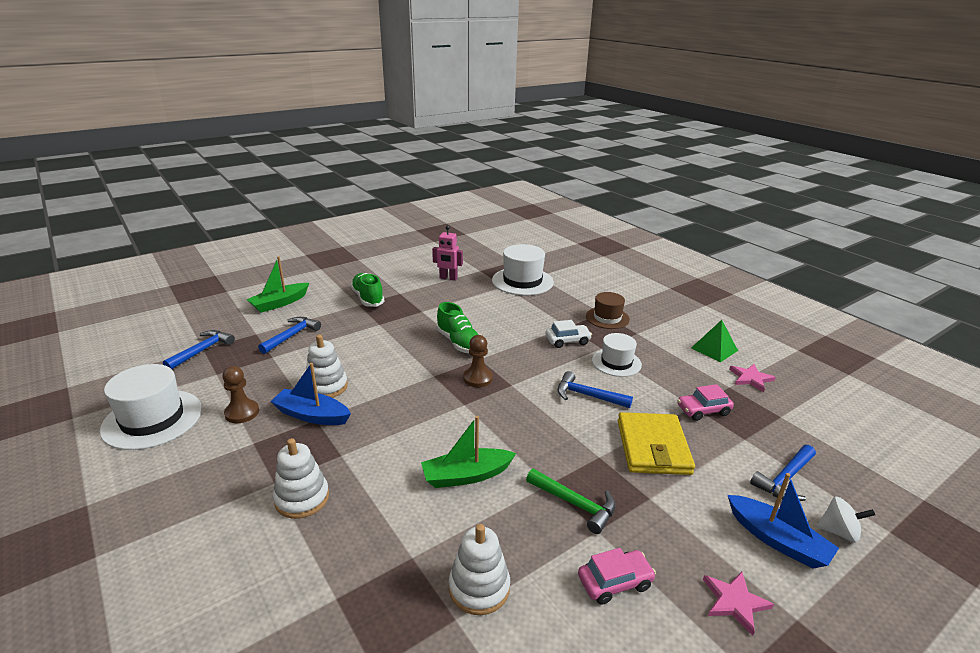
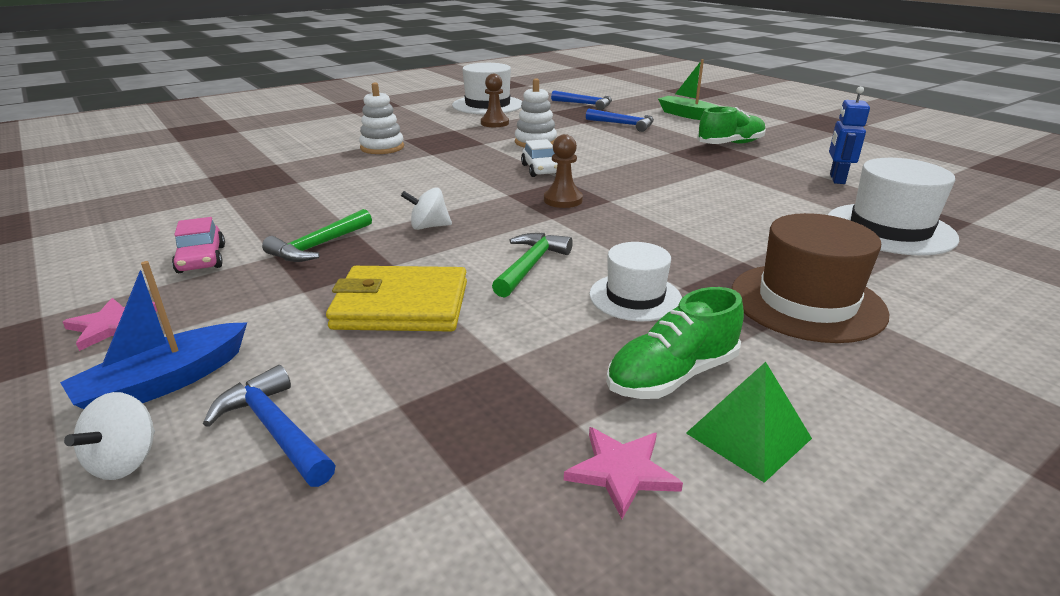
camera: 90 degrees right, 0 degrees up
(311, 415) = (490, 141): blue boat -> none
(448, 278) = (836, 179): pink robot -> blue robot
(459, 343) = (646, 189): green shoe -> green shoe (672, 375)
(466, 476) = (386, 197): green boat -> none
(479, 588) = (246, 204): white stacking toy -> none
(531, 444) = (428, 226): none -> white spinning top
(567, 341) = (690, 259): white car -> white car (541, 170)
(587, 395) = (530, 265): blue hammer -> green hammer
(607, 318) = (807, 302): brown hat -> brown hat, size x1.58
(703, 410) = (490, 370): pink car -> none

